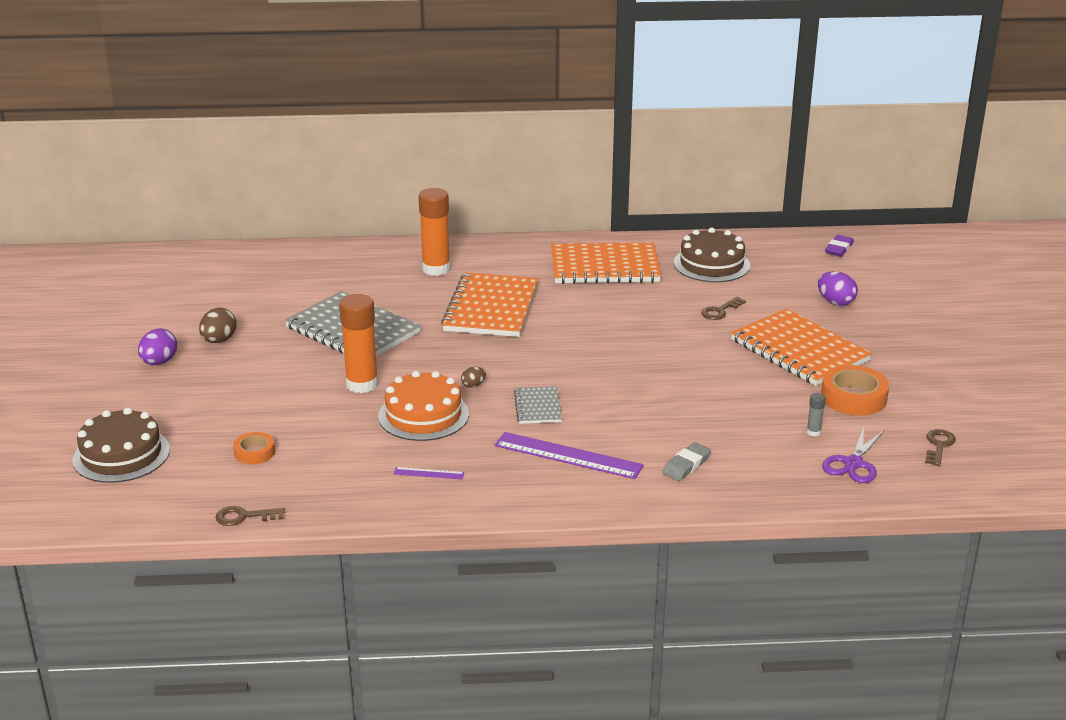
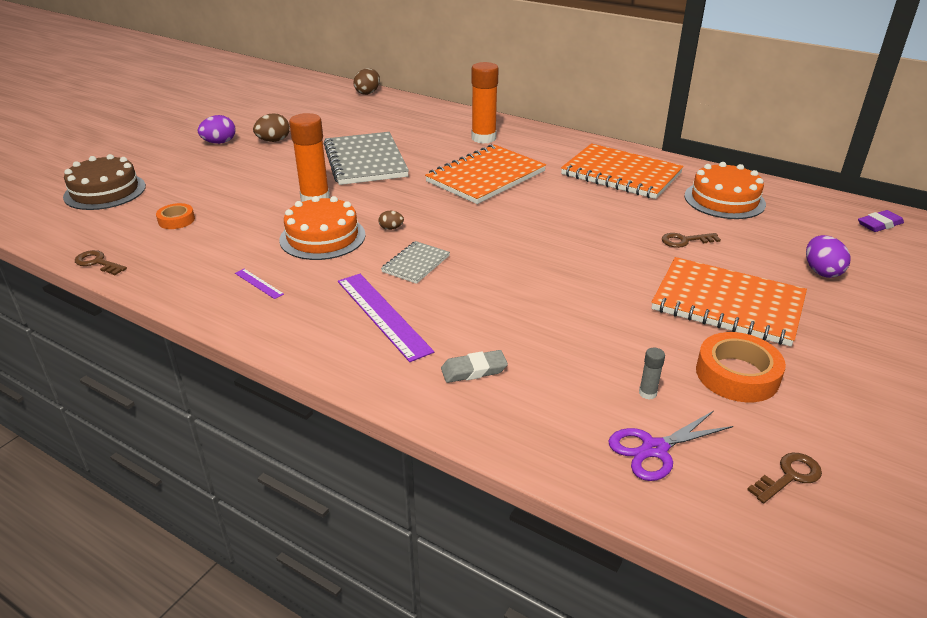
camera: 35 degrees right, 5 degrees up
(236, 252) = (368, 93): none -> brown egg
(711, 264) = (724, 200): brown cake -> orange cake
(799, 350) = (727, 304): orange notebook -> orange notebook turned 60 degrees counterclockwise

